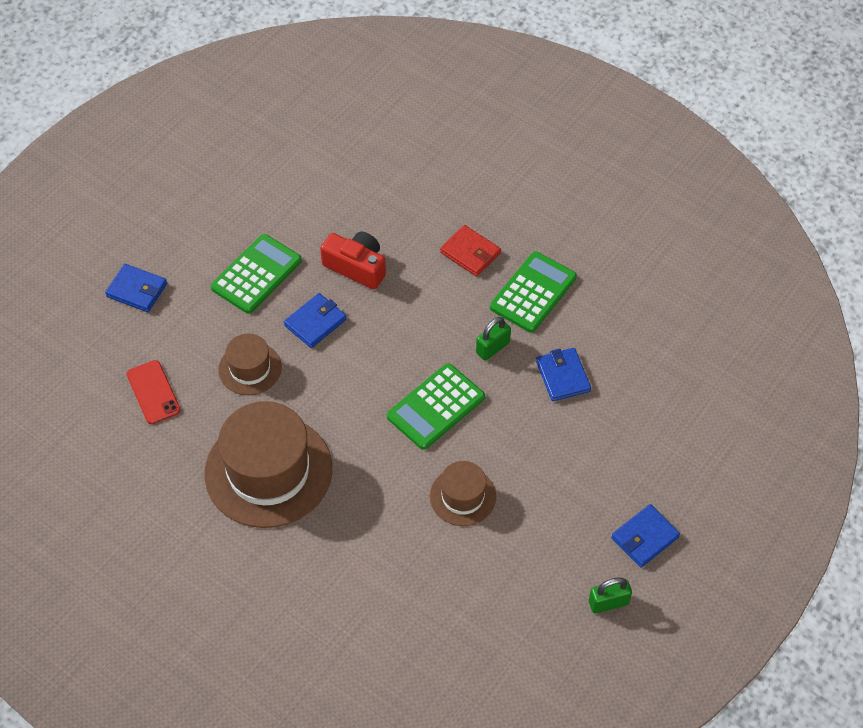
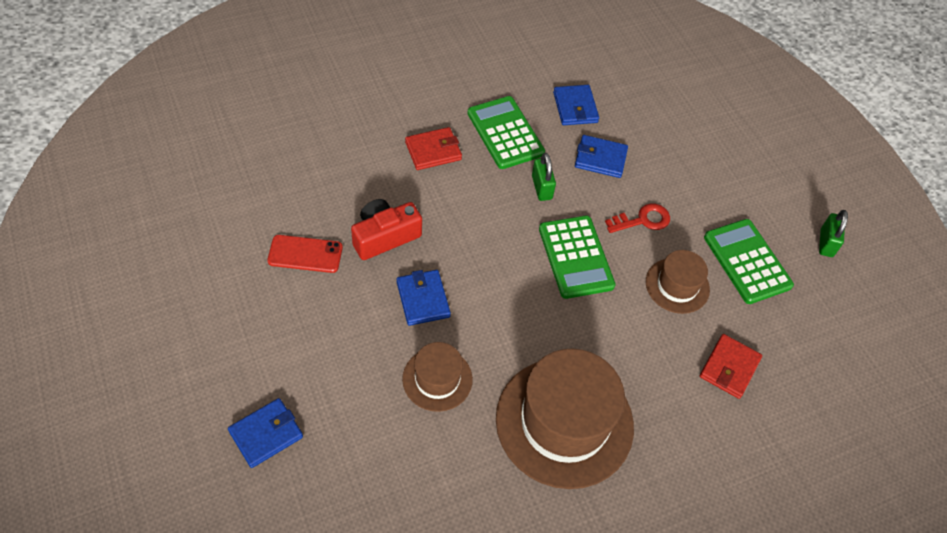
camera: 65 degrees left, 0 degrees up
(153, 392) = (406, 481): red phone -> red phone (305, 254)
(256, 274) = (330, 318): green calculator -> green calculator (747, 261)
(403, 571) = (729, 368): none -> red wallet
(516, 440) = (643, 220): none -> red key
(644, 537) = (779, 190): blue wallet -> blue wallet (575, 107)

